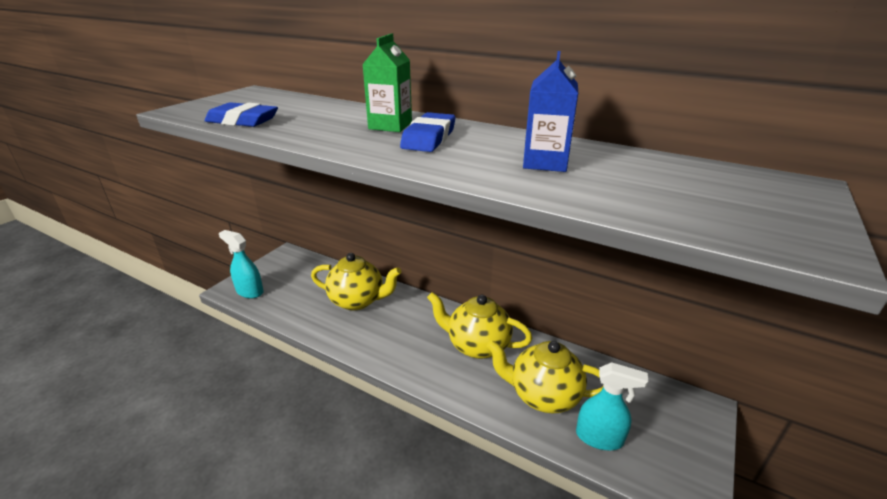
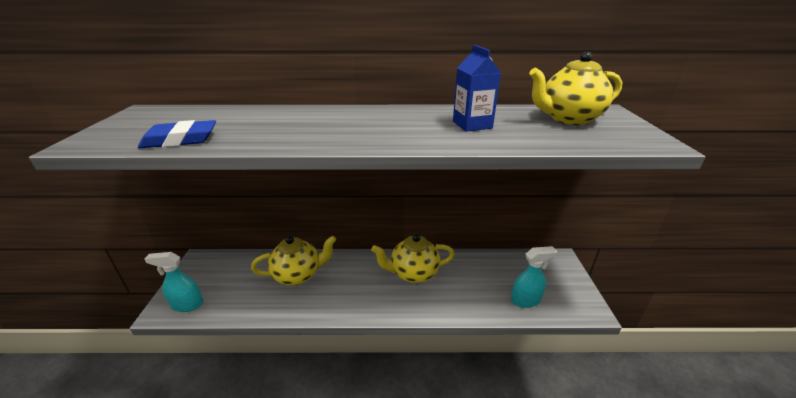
camera: 30 degrees left, 0 degrees up
(390, 126) = (327, 119): green carton -> none
(429, 138) = (372, 123): blue eraser -> none
(543, 395) = (477, 289): yellow teapot -> yellow teapot (568, 119)

